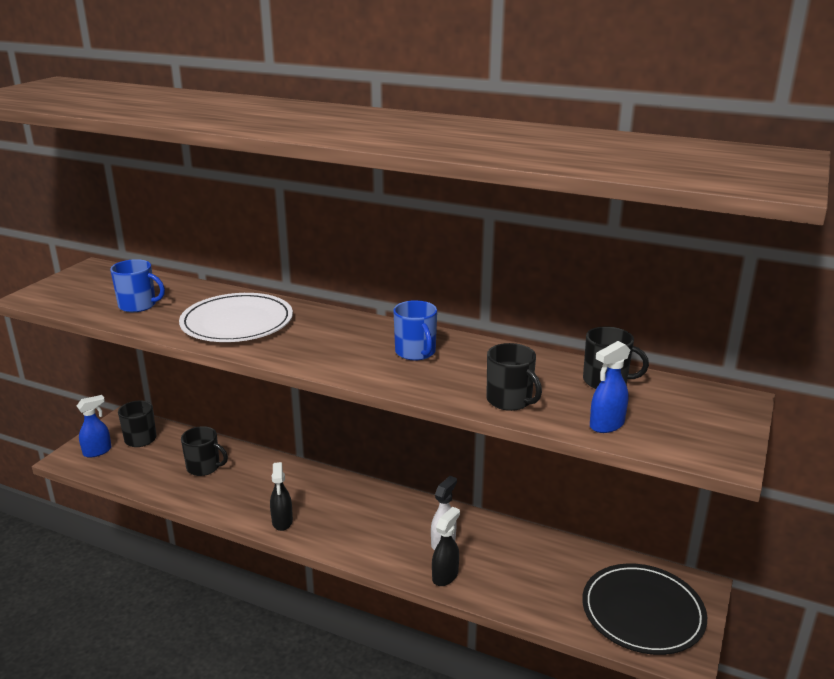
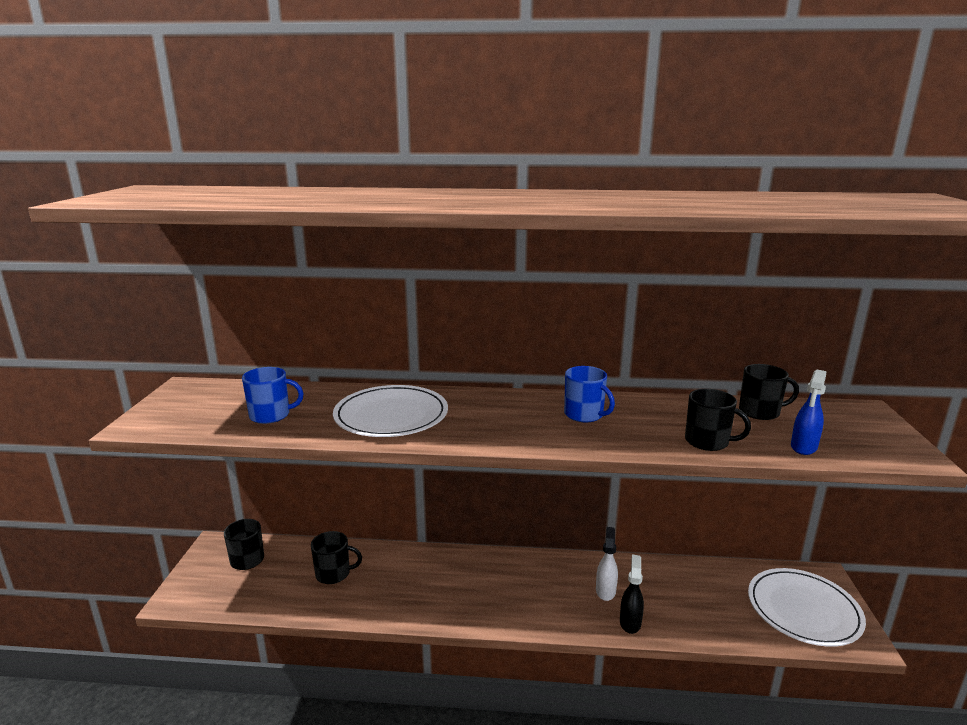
camera: 20 degrees left, 5 degrees down
(97, 451) = (206, 583): blue spray bottle -> none
(282, 522) = (448, 610): black spray bottle -> none
(642, 612) = (803, 610): black plate -> white plate

